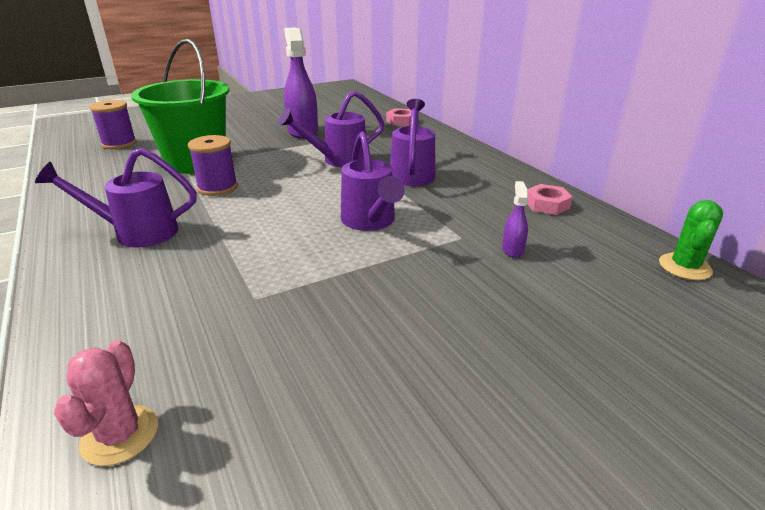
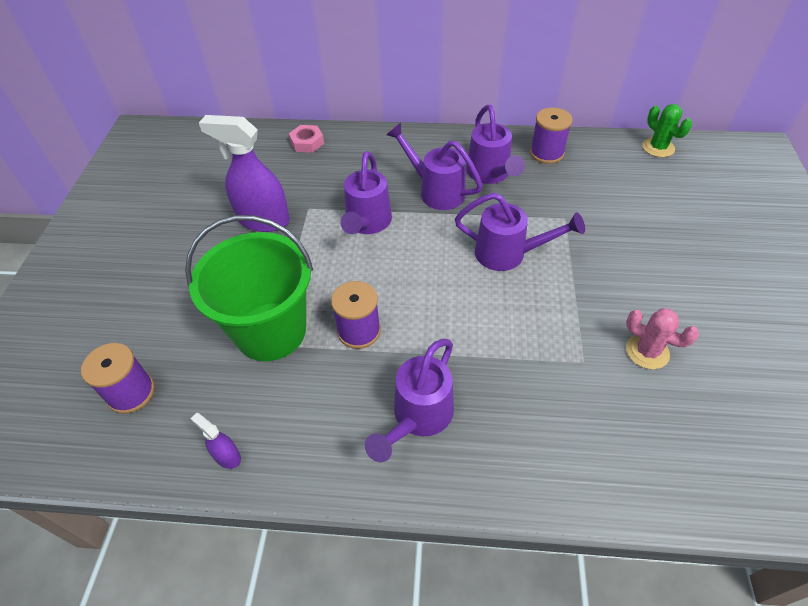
camera: 55 degrees left, 20 degrees up
(120, 435) = (705, 473): pink cactus -> pink cactus (647, 351)
(469, 187) = (490, 174): none -> purple watering can
(512, 249) = (596, 203): purple spray bottle -> purple spray bottle (227, 456)
(547, 204) = (546, 153): pink nut -> purple spool

